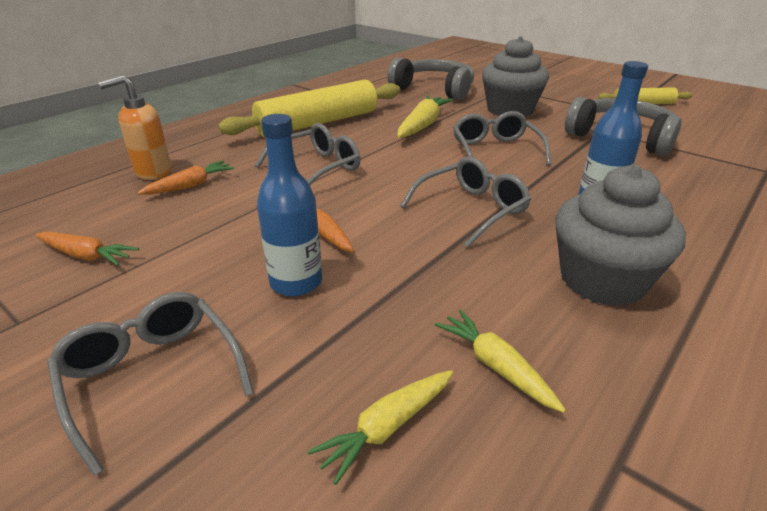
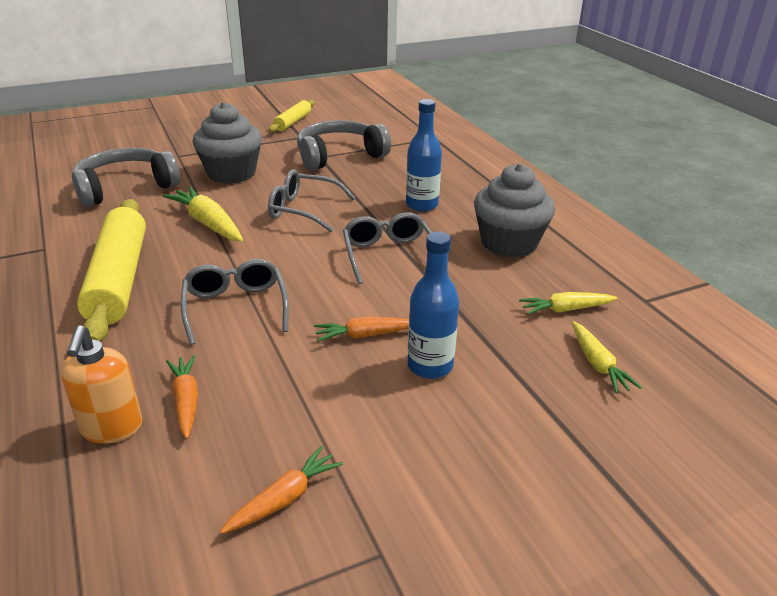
camera: 65 degrees left, 0 degrees up
(152, 376) = (507, 462): grey glasses -> none

